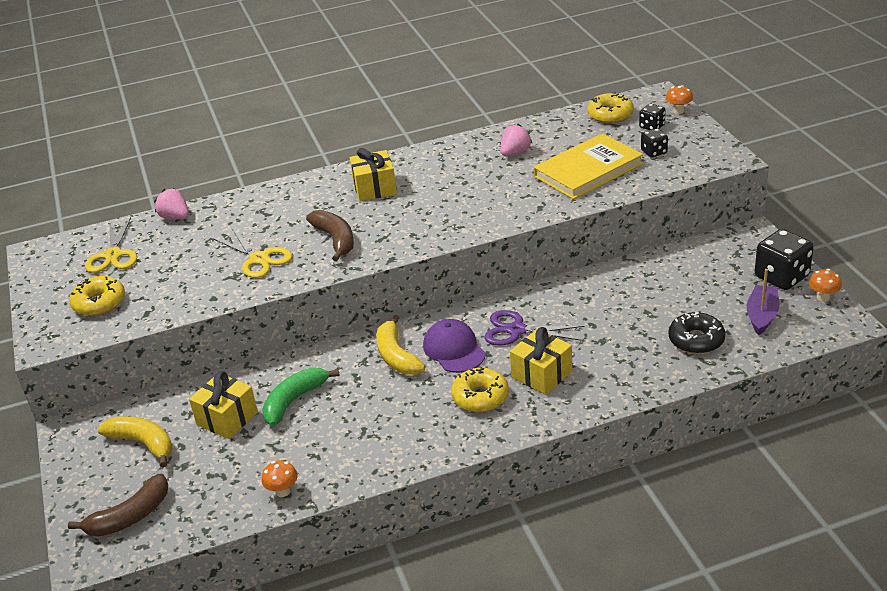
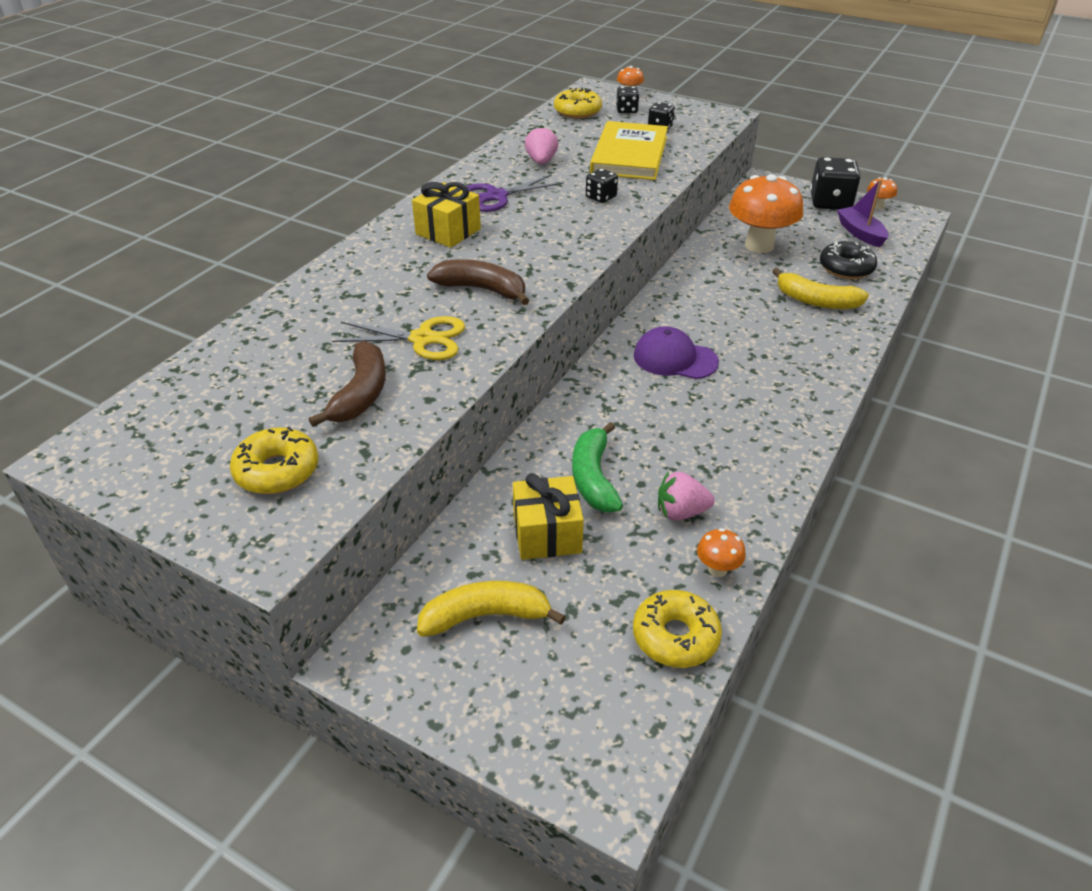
camera: 45 degrees left, 5 degrees up
(113, 255) = (211, 411): yellow scissors -> none
(130, 516) = (592, 705): brown banana -> brown banana (361, 394)
(175, 217) = (239, 339): pink strawberry -> pink strawberry (681, 512)
(397, 356) = (631, 388): yellow banana -> yellow banana (816, 301)
(480, 397) = (759, 386): yellow donut -> yellow donut (675, 637)
(511, 199) = (601, 197): none -> black dice
(516, 330) = (703, 319): purple scissors -> purple scissors (496, 196)
(541, 374) = (778, 344): yellow gift -> none
(653, 290) = (759, 245): none -> orange mushroom

